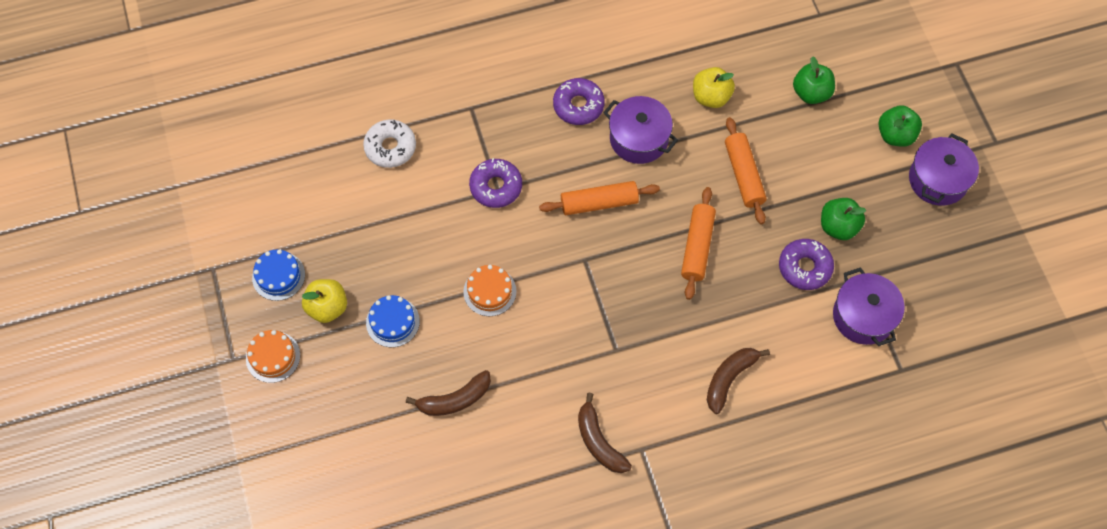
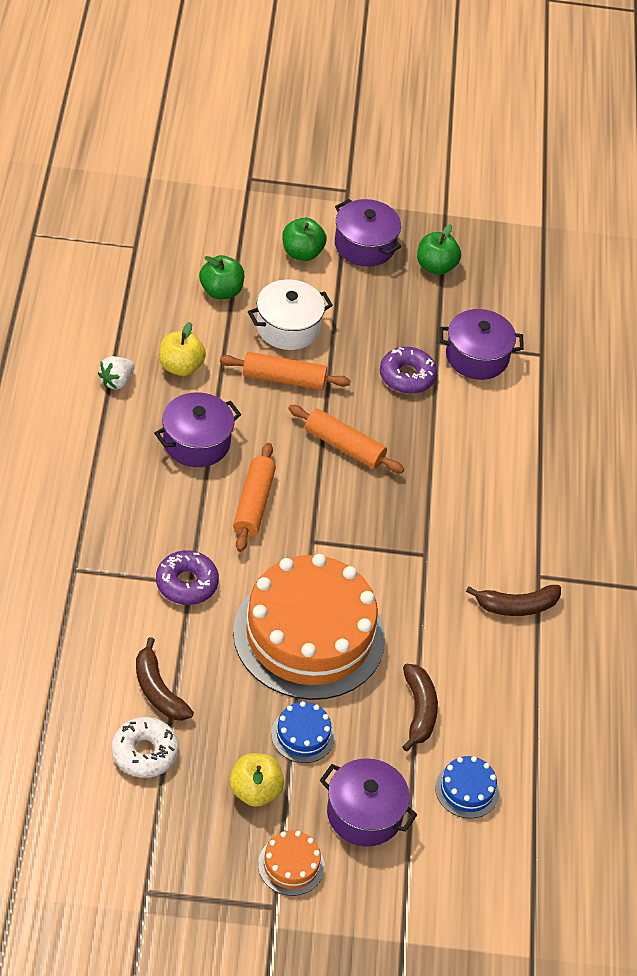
camera: 75 degrees left, 15 degrees down
(278, 276) = (191, 826): blue cake -> blue cake (467, 789)
(339, 393) = (364, 814): none -> purple pot
(390, 147) = (82, 661): white donut -> white donut (144, 752)
(489, 291) = (309, 635): orange cake -> orange cake, size x2.47
(578, 105) = (127, 476): purple donut -> none
(669, 60) = (116, 381): none -> white strawberry
(729, 378) = (495, 479): brown banana -> brown banana (158, 690)
(802, 157) = (288, 327): none -> white pot
(838, 226) = (376, 334): green apple -> green apple (436, 266)

